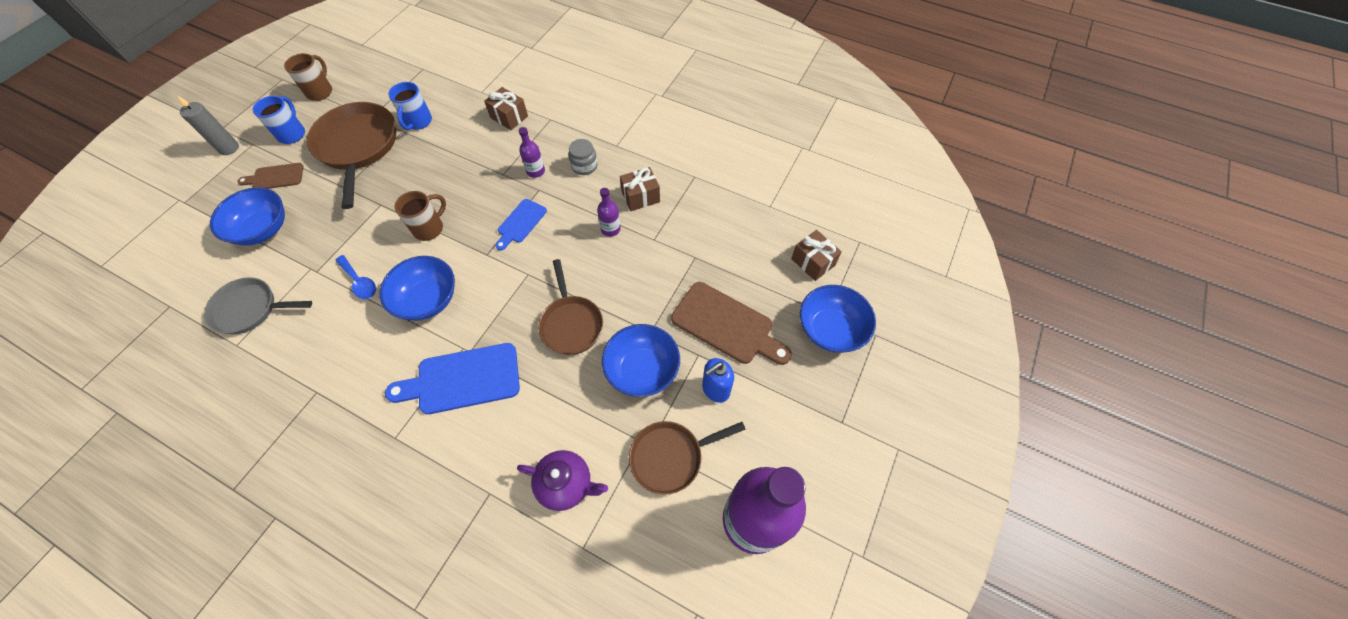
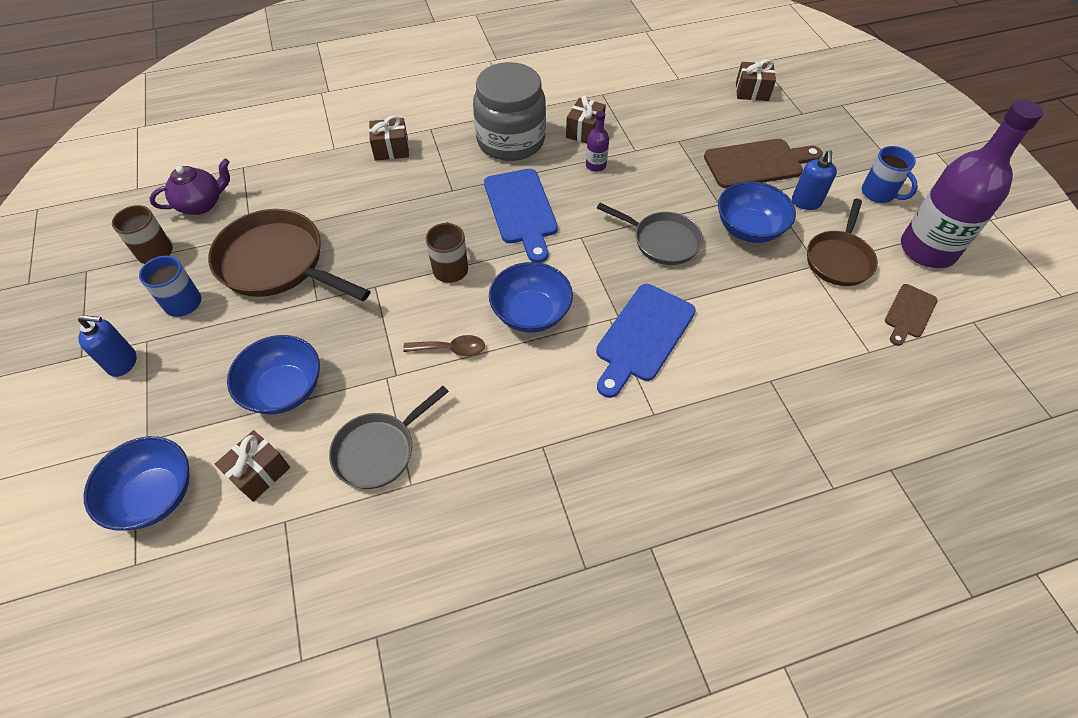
camera: 45 degrees left, 5 degrees down
(194, 267) = (259, 473): none -> brown gift
(229, 148) = (123, 363): grey candle -> blue soap dispenser
(275, 177) = (225, 345): brown cutting board -> brown cutting board (909, 313)
(360, 282) = (451, 349): blue spoon -> brown spoon
(418, 122) = (308, 206): blue mug -> blue mug (879, 193)
(520, 223) = (521, 210): blue cutting board -> blue cutting board, size x1.74
(536, 171) = (477, 170): purple bottle -> none
(566, 484) = (807, 329): purple teapot -> purple teapot (202, 204)
(571, 324) = (662, 241): brown pan -> grey pan
(584, 166) = (511, 140): grey jar -> grey jar, size x2.37
(830, 329) = (816, 120): blue bowl -> blue bowl (154, 495)

